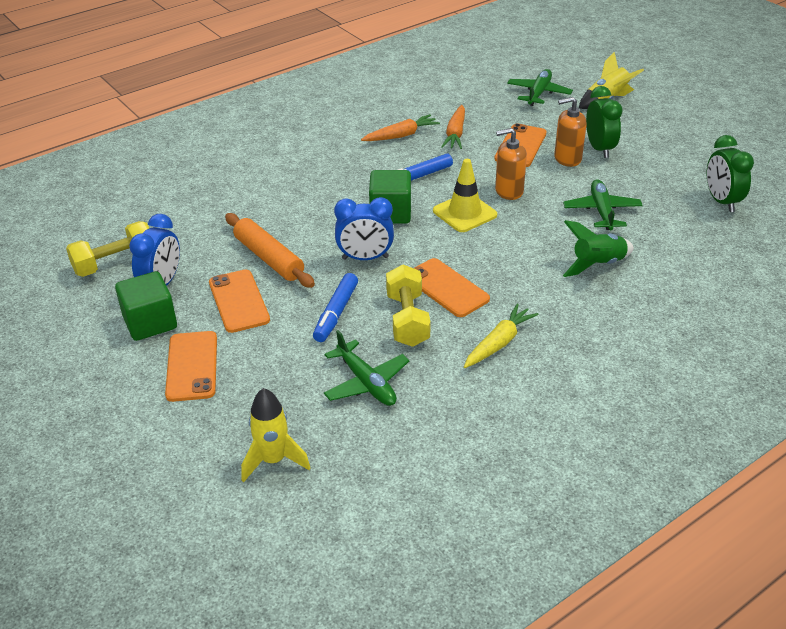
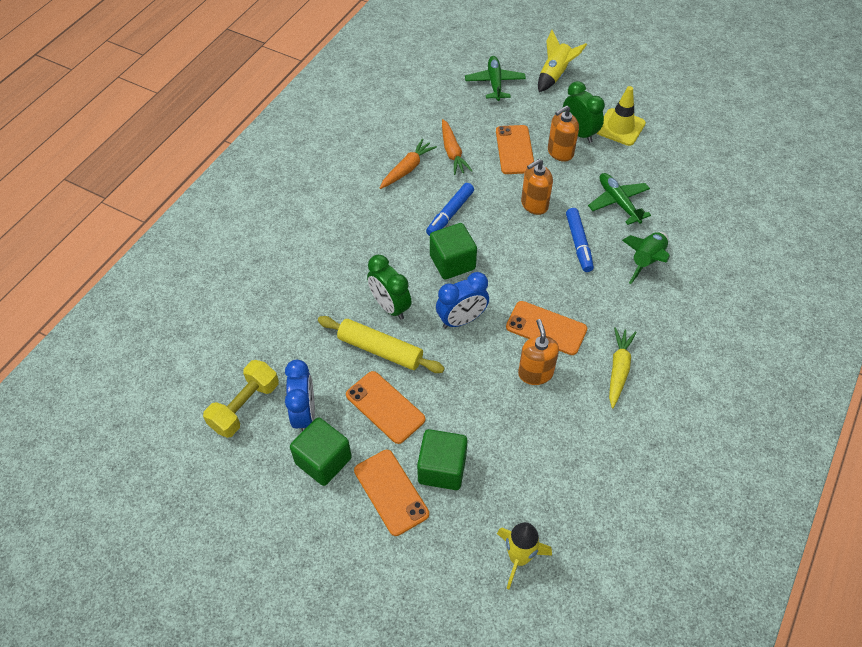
camera: 25 degrees left, 15 degrees up
(254, 364) = (442, 469): none -> green cube
(269, 258) = (380, 349): orange rolling pin -> yellow rolling pin
(336, 313) = (474, 388): blue marker -> blue marker (578, 244)
(366, 383) = (542, 450): green plane -> none
(407, 319) = (535, 373): yellow dumbbell -> orange soap dispenser
(464, 213) = (513, 241): yellow traffic cone -> yellow traffic cone (620, 127)
(721, 201) = (700, 162): green clock -> green clock (390, 306)

